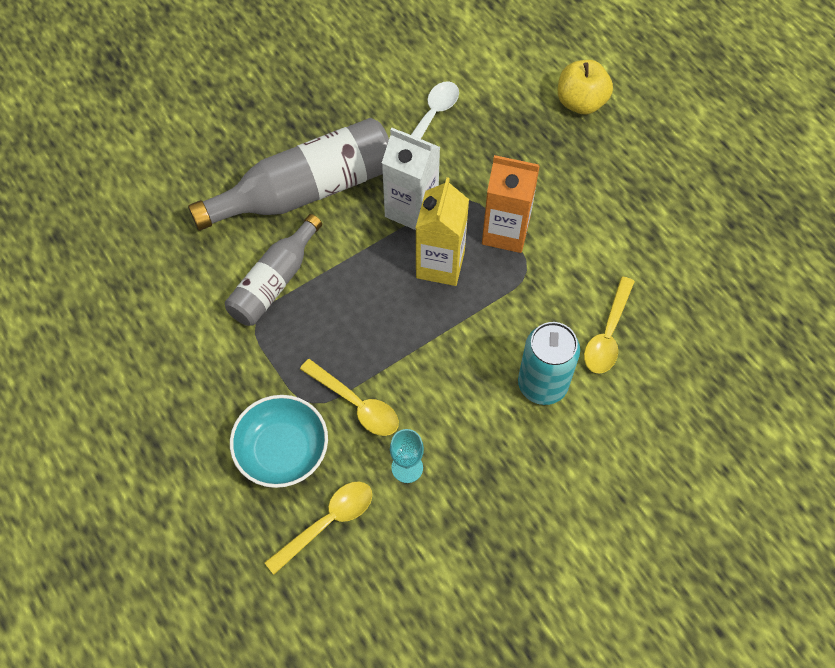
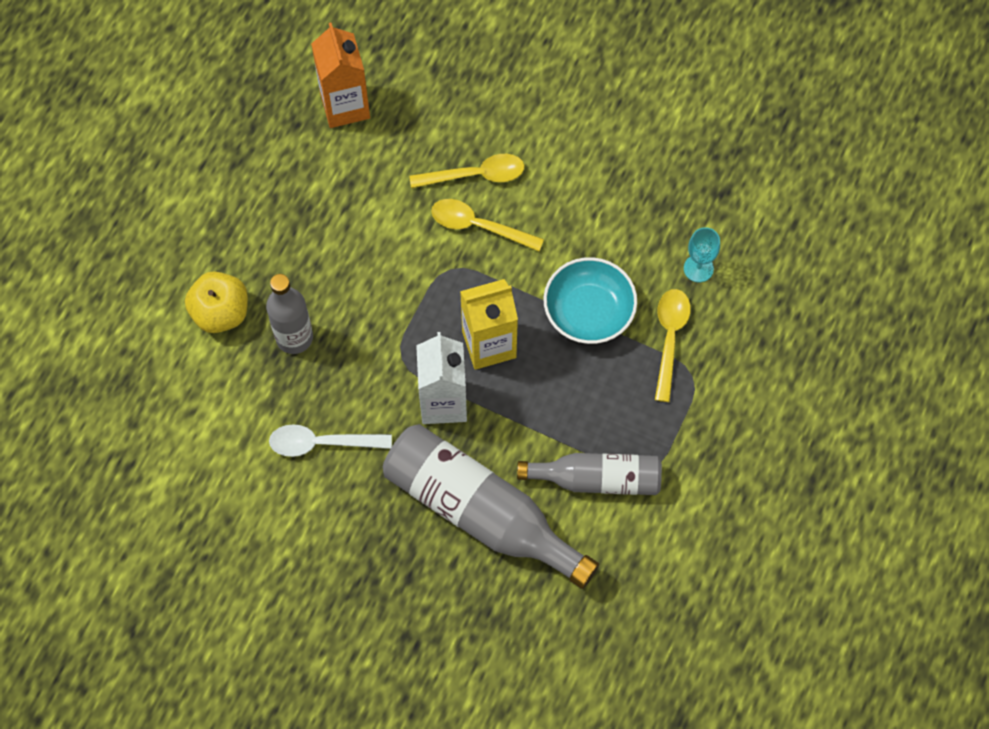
camera: 120 degrees left, 5 degrees up
(282, 450) = (748, 373): turquoise bowl -> turquoise bowl (589, 311)
(327, 523) = (783, 302): yellow spoon -> yellow spoon (479, 226)
(505, 232) = (419, 306): orange carton -> orange carton (345, 106)
(530, 138) = (294, 337): none -> grey bottle
(542, 384) = (556, 203): turquoise can -> none

